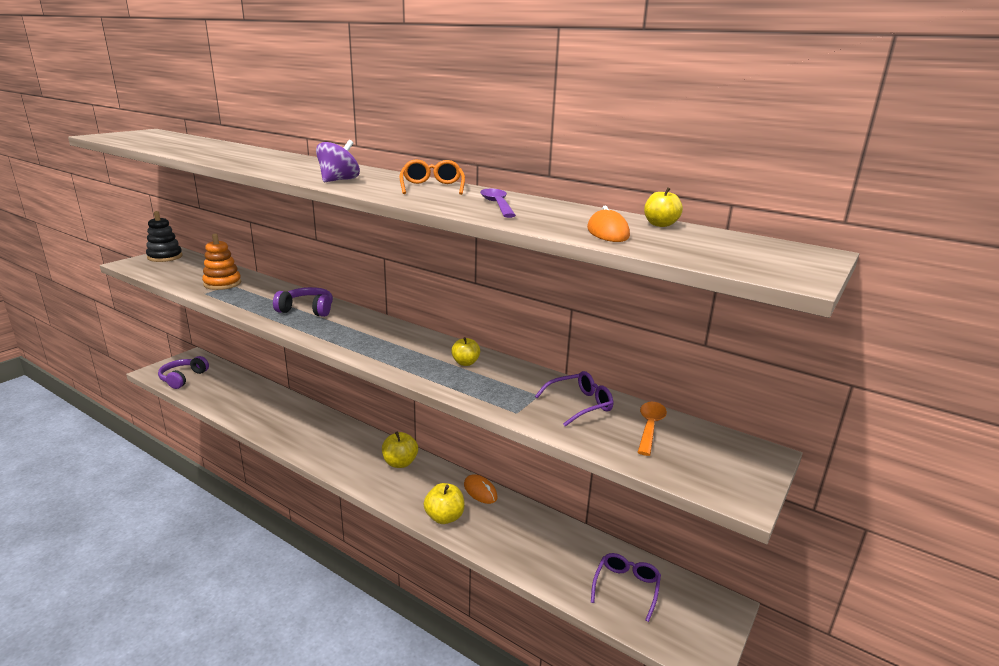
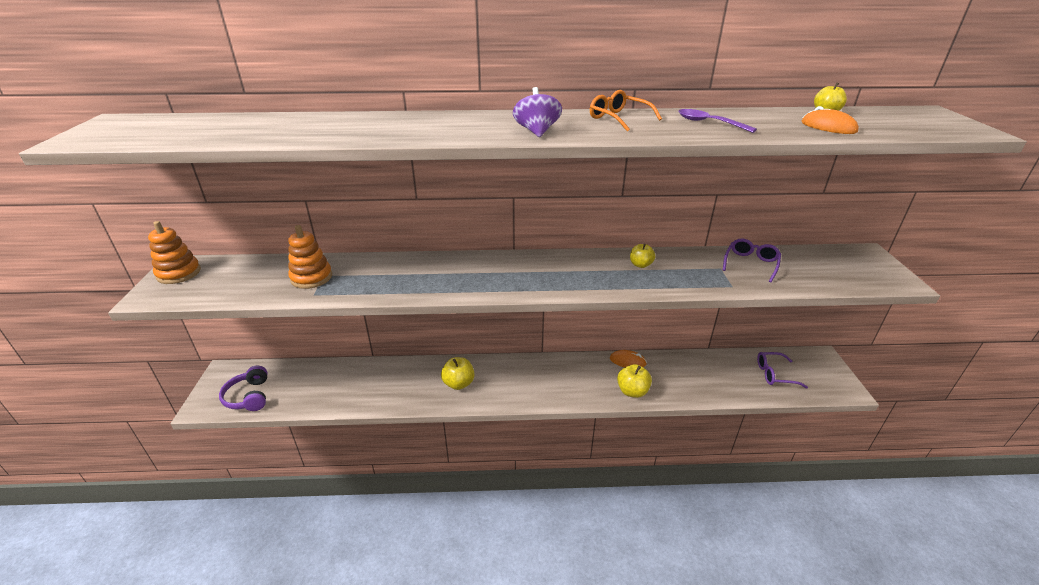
camera: 35 degrees left, 10 degrees up
(165, 257) = (179, 273): black stacking toy -> orange stacking toy
(307, 310) = (445, 271): purple headphones -> none
(400, 463) = (551, 370): yellow apple -> yellow apple (458, 383)
(626, 587) = (774, 374): purple glasses -> purple glasses turned 75 degrees counterclockwise
(650, 427) = (803, 261): orange spoon -> none

